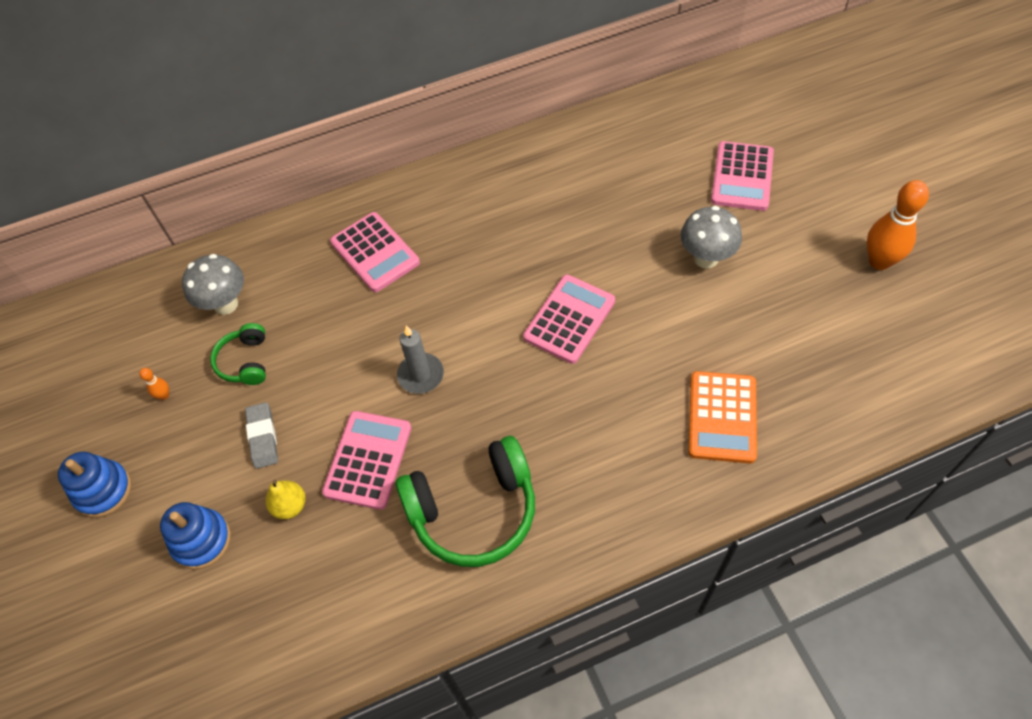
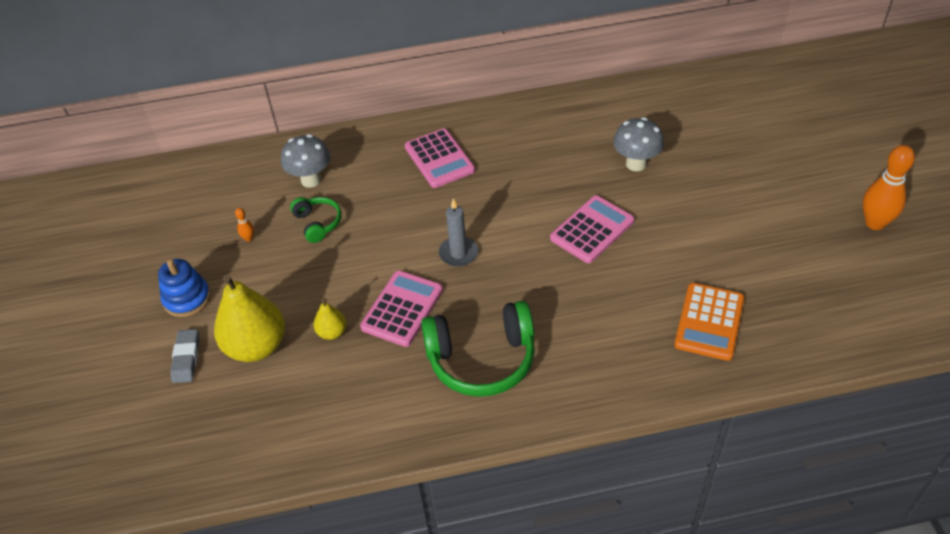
camera: 10 degrees right, 10 degrees down
(201, 540) = (256, 346): blue stacking toy -> yellow pear
(245, 361) = (318, 223): green headphones -> green headphones turned 150 degrees clockwise
(263, 437) = (321, 280): grey eraser -> grey eraser (186, 358)
(706, 258) = (720, 200): grey mushroom -> grey mushroom (636, 164)
(742, 177) = (764, 143): pink calculator -> none

